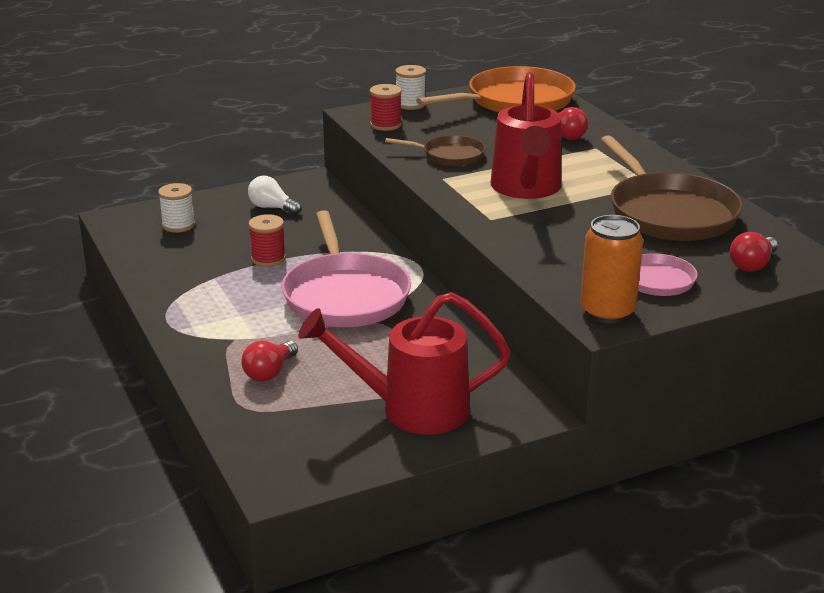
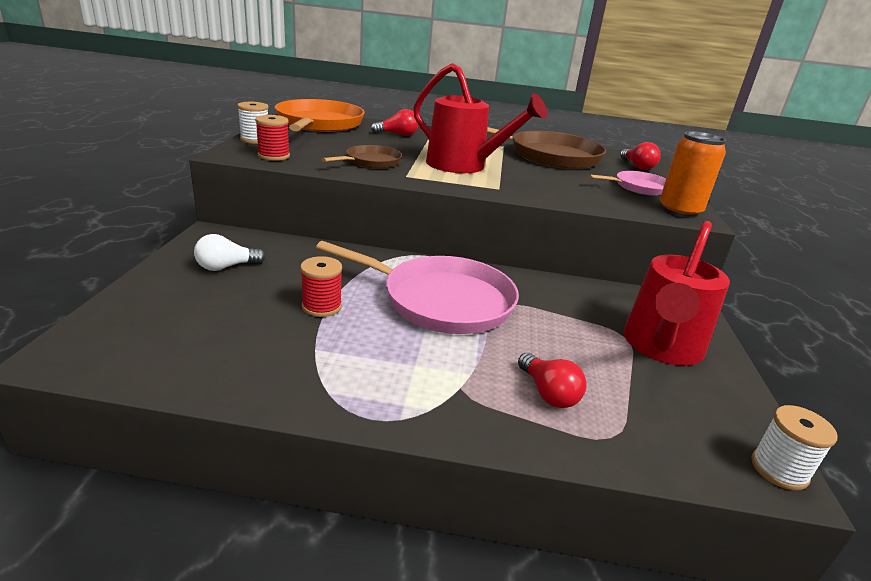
camera: 60 degrees left, 0 degrees up
(178, 225) = (163, 324): white spool -> white spool (779, 469)

